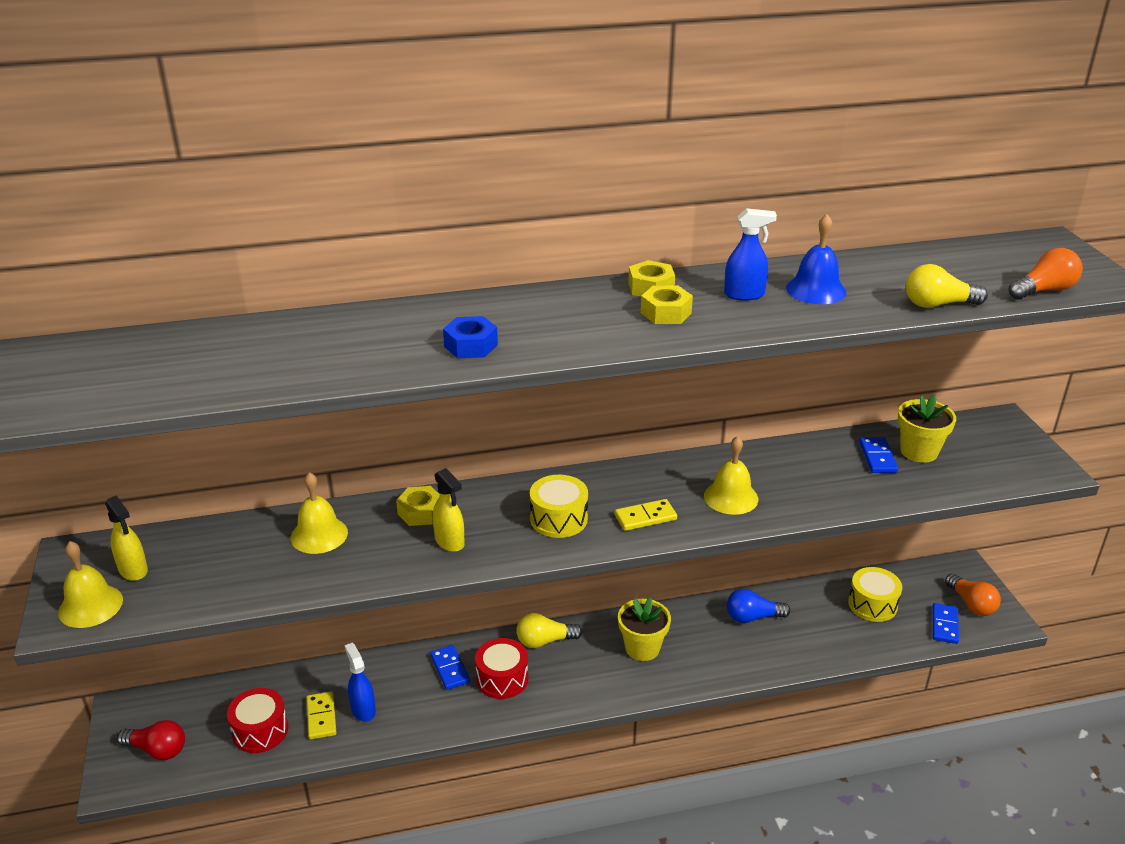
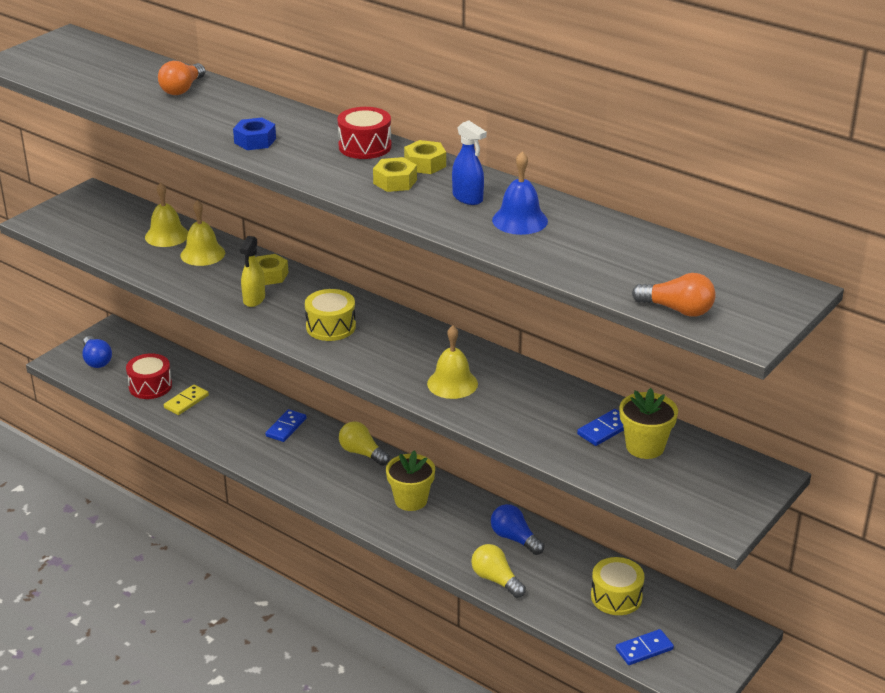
camera: 50 degrees right, 0 degrees up
(90, 606) = (57, 222): yellow bell -> yellow bell (167, 235)
(133, 570) = (99, 217): yellow spray bottle -> none
(157, 750) = (96, 360): red light bulb -> blue light bulb
(363, 710) = (210, 413): blue spray bottle -> none
(502, 679) = (303, 453): red drum -> red drum (365, 146)
(645, 517) = (378, 358): yellow domino -> none
(937, 304) = (573, 273): yellow light bulb -> yellow light bulb (496, 579)
(971, 604) = (695, 656): orange light bulb -> orange light bulb (182, 89)

